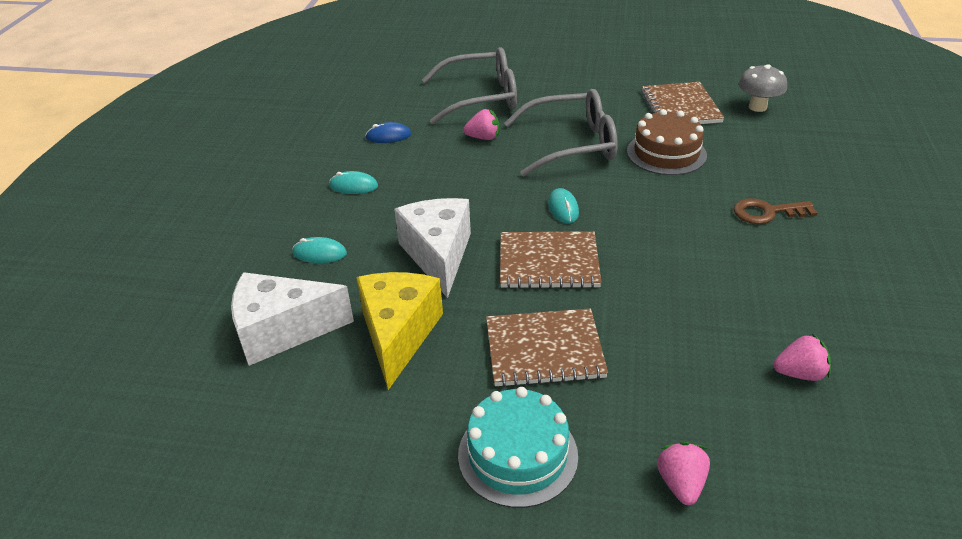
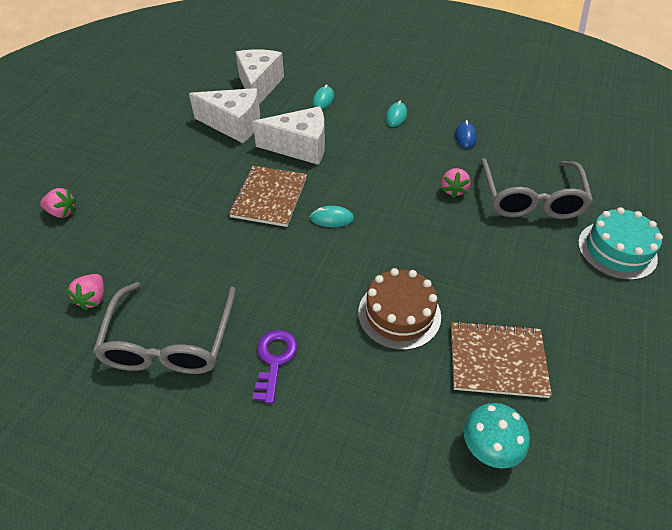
camera: 100 degrees right, 10 degrees up
(398, 334) = (234, 125): yellow cheese -> white cheese
(517, 455) = (123, 157): turquoise cake -> turquoise cake (617, 250)
(544, 350) = (188, 180): brown notebook -> none
(572, 144) = (430, 246): grey glasses -> grey glasses (170, 342)
(757, 107) = (489, 448): grey mushroom -> turquoise mushroom
(767, 212) = (274, 360): brown key -> purple key

